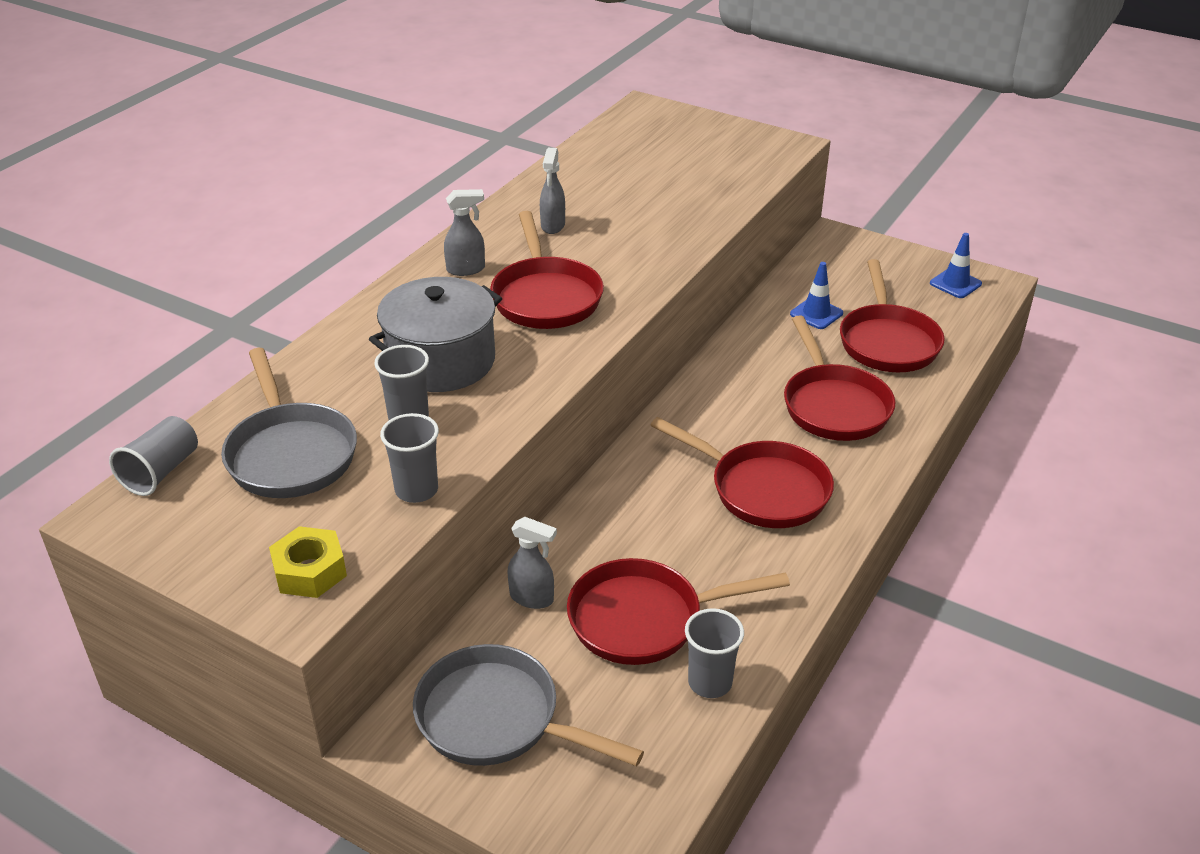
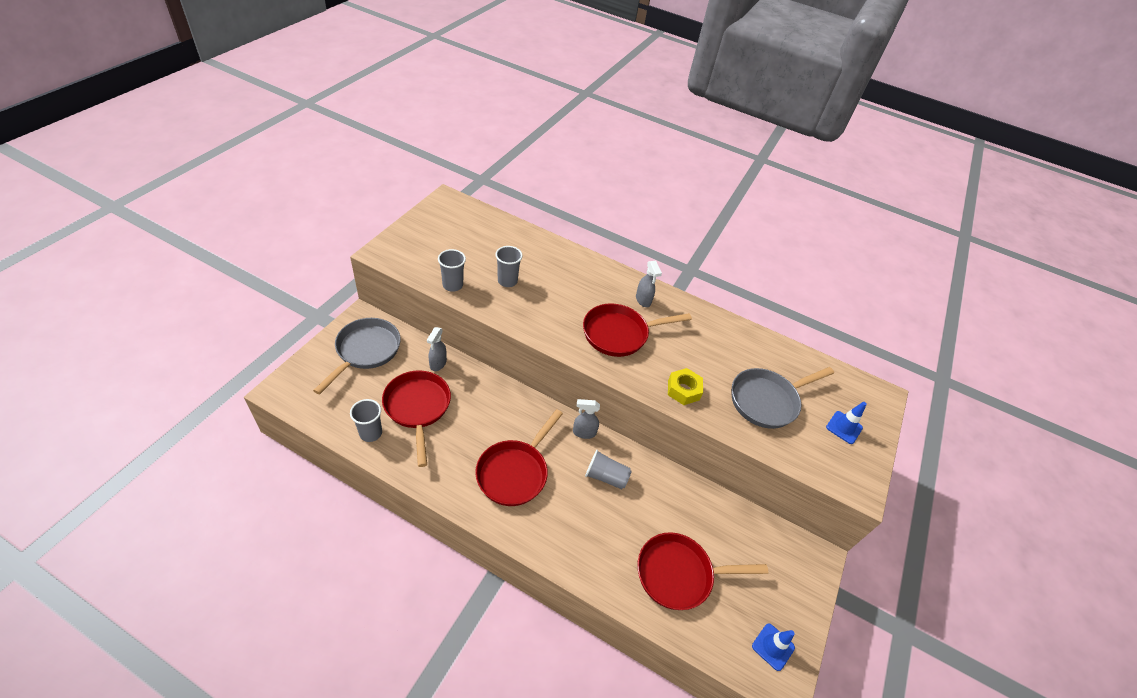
camera: 80 degrees right, 10 degrees up
(161, 471) = (473, 209): grey cup -> grey cup (606, 476)
(290, 454) = (482, 244): grey pan -> grey pan (767, 401)
(310, 571) = (404, 255): yellow nut -> yellow nut (683, 390)
(441, 361) = (554, 291): grey pot -> none
(553, 226) = (699, 339): grey spray bottle -> grey spray bottle (584, 432)
(816, 314) = (706, 528): blue traffic cone -> blue traffic cone (844, 427)
(834, 405) = (599, 524): red pan -> none

